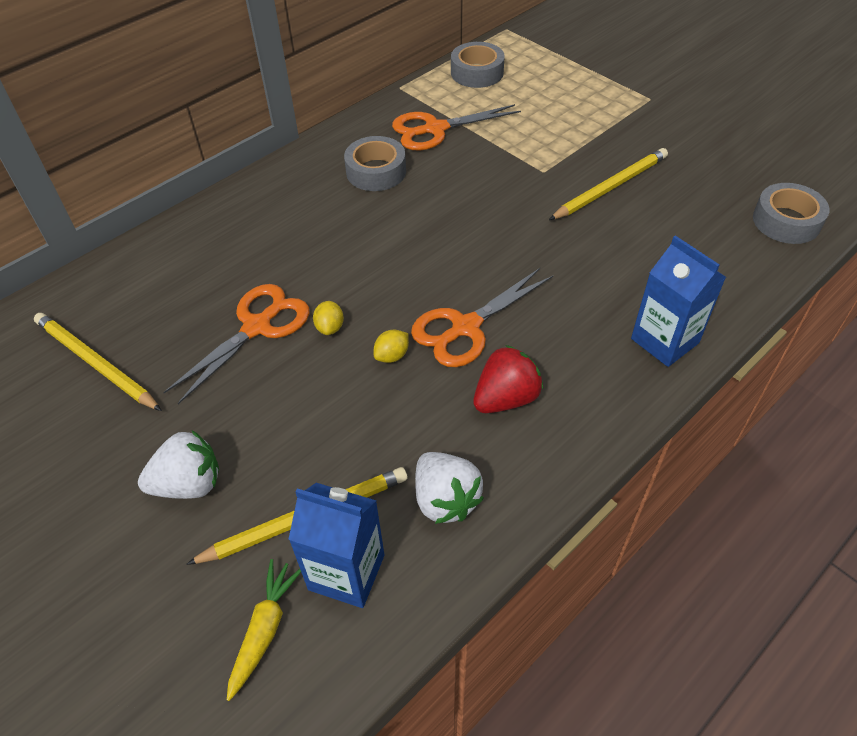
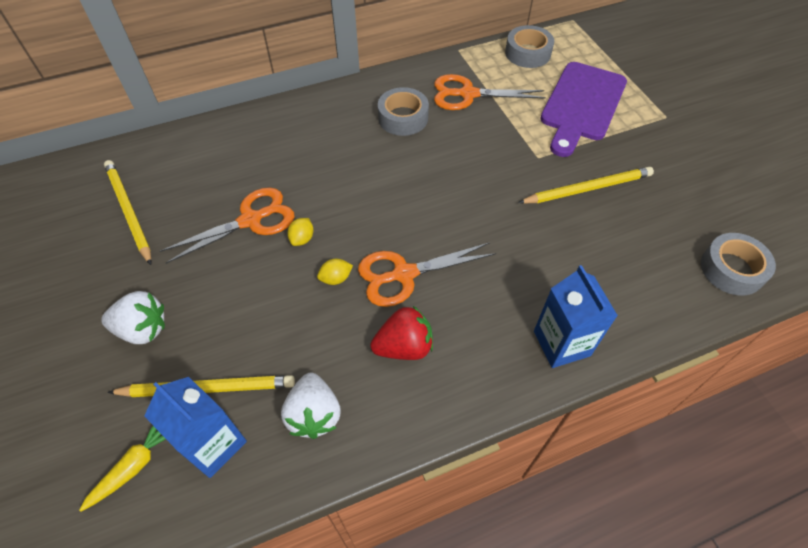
camera: 20 degrees right, 5 degrees up
(561, 109) = (582, 105): none -> purple cutting board

